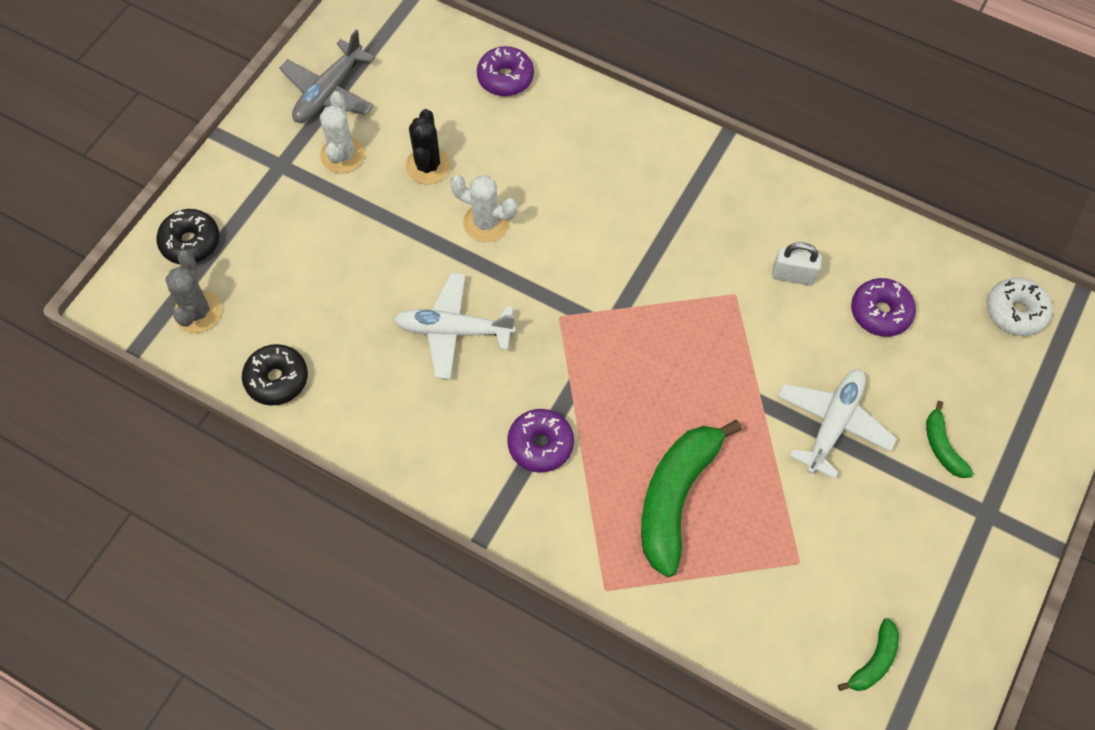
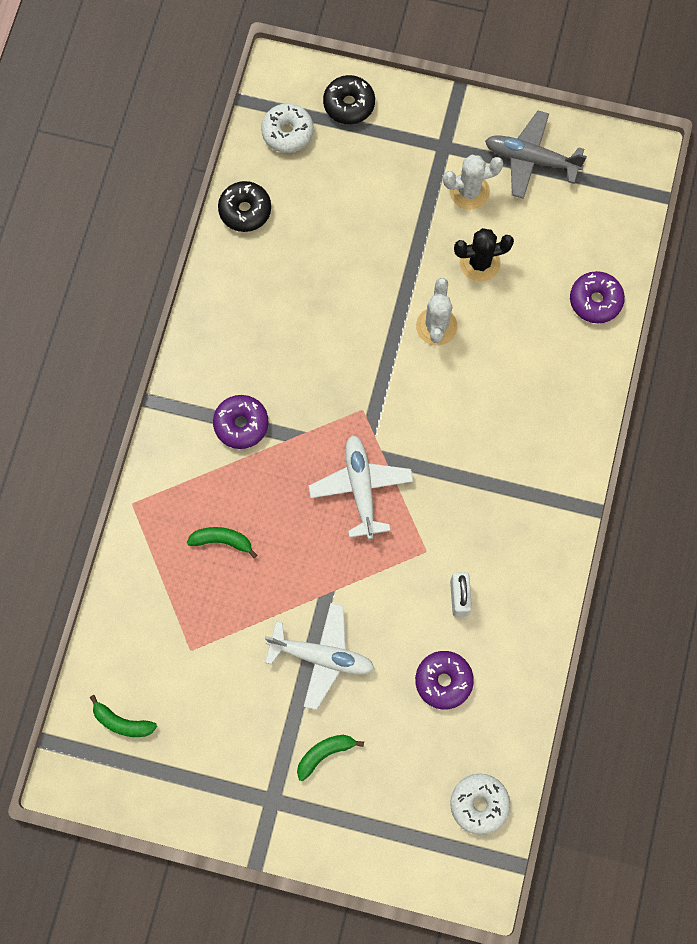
camera: 75 degrees right, 10 degrees up
(198, 312) = (287, 132): grey cactus -> white donut
(453, 330) = (325, 329): white plane -> white plane (361, 488)
(676, 497) = (222, 541): green banana -> green banana, size x0.48

